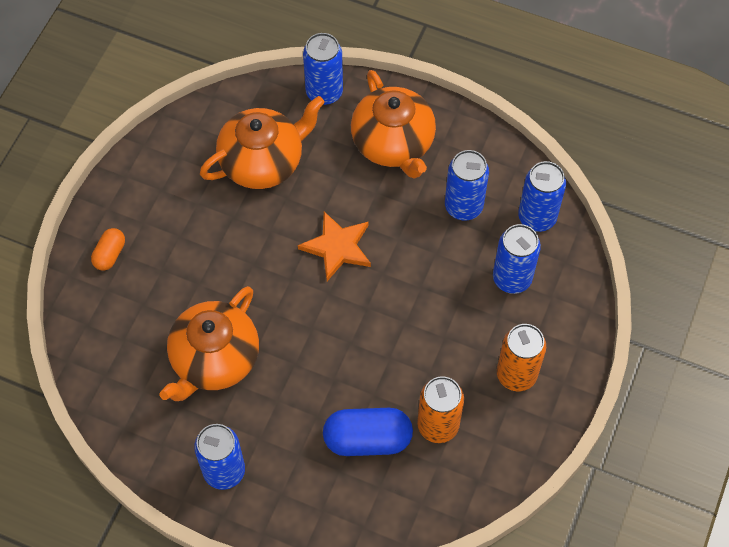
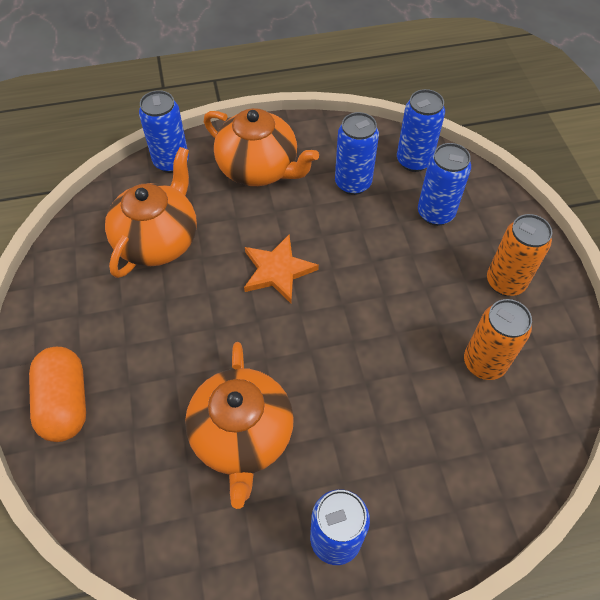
camera: 35 degrees left, 5 degrees down
(110, 254) = (65, 402): orange capsule -> orange capsule, size x1.81
(367, 439) = (438, 415): blue capsule -> none

